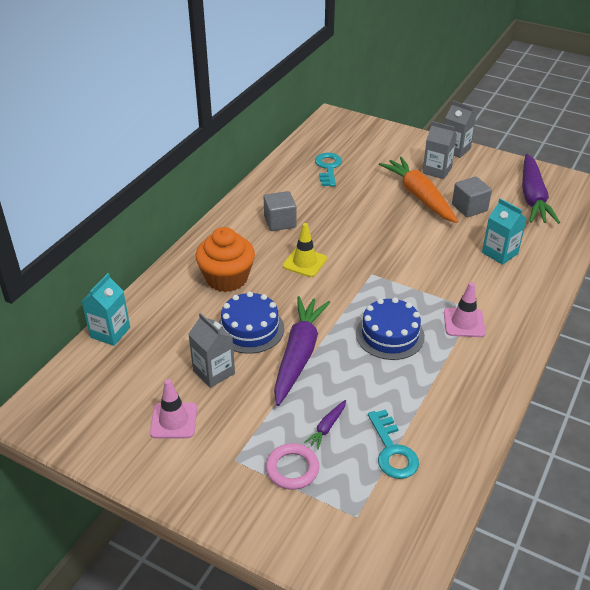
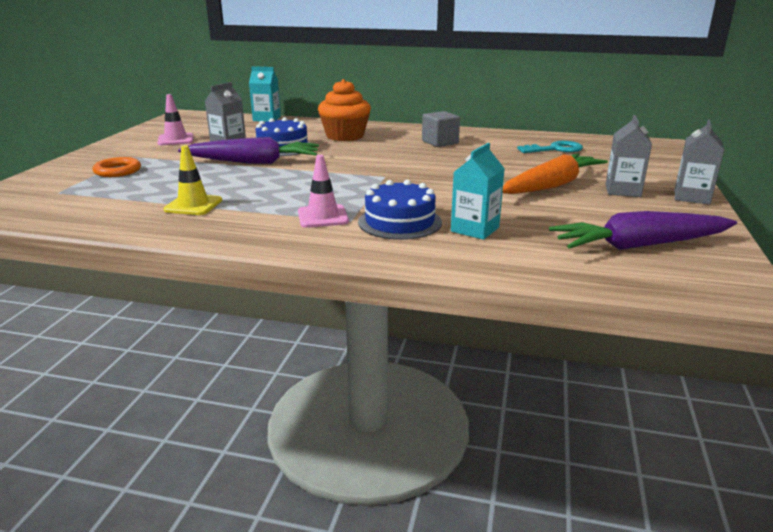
camera: 75 degrees right, 15 degrees down
(292, 469) = (117, 171): pink ring -> orange ring
(304, 262) = (384, 154): yellow traffic cone -> yellow traffic cone (193, 205)
(327, 427) = (162, 177): purple carrot -> none
(390, 335) = (290, 188): blue cake -> blue cake (400, 222)
(392, 450) = (129, 198): turquoise key -> none
(469, 207) = (560, 210): grey cube -> none

